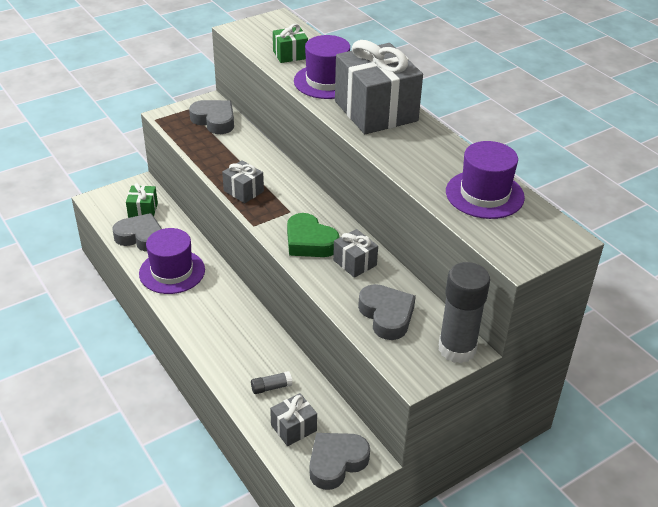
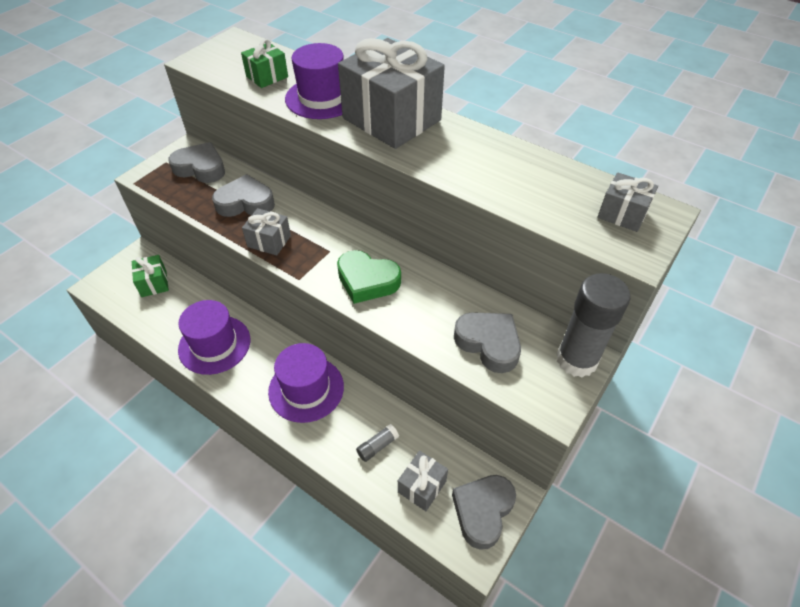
camera: 20 degrees left, 10 degrees up
(141, 237) = (164, 314): grey heart -> grey heart (245, 203)
(354, 263) = (425, 291): grey gift -> grey gift (622, 214)
(484, 194) = (556, 186): purple hat -> purple hat (306, 389)

